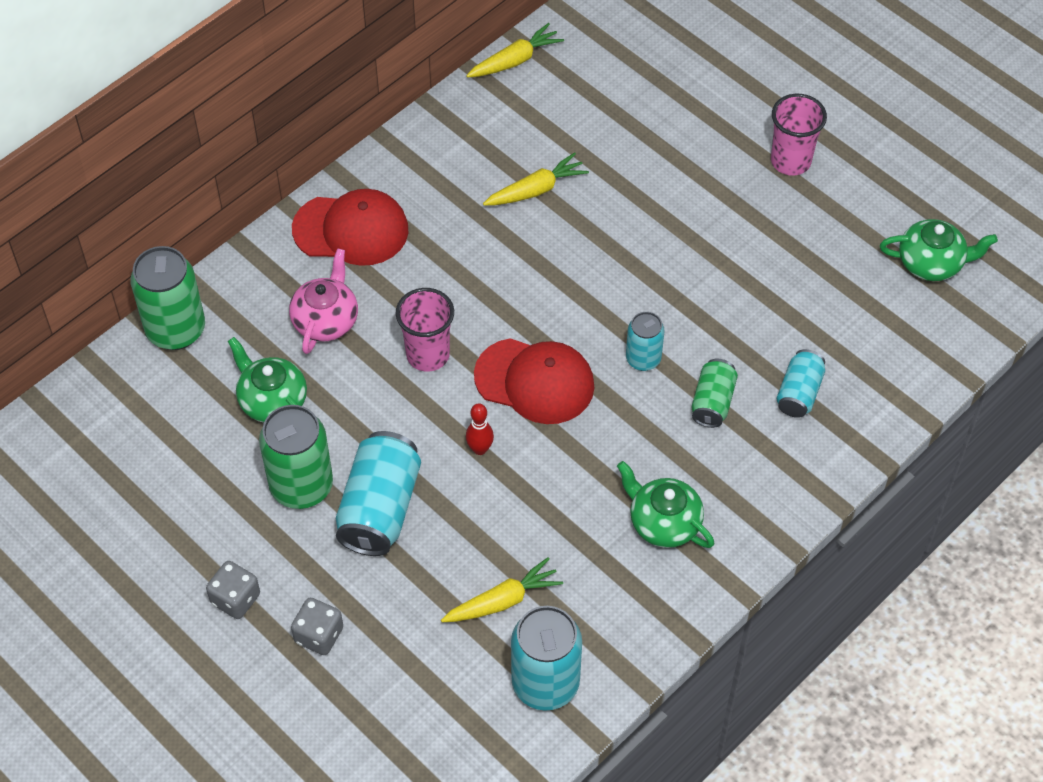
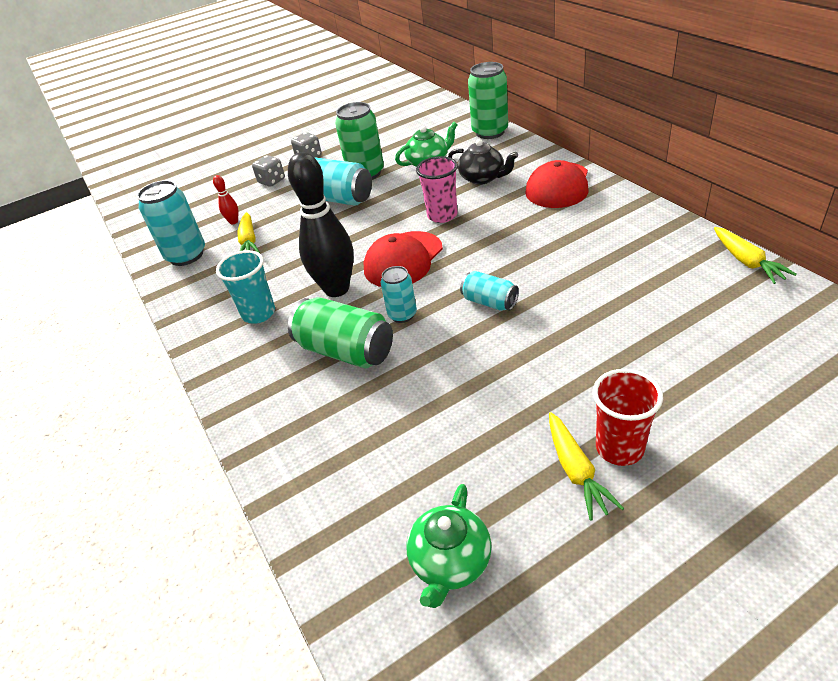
camera: 110 degrees right, 15 degrees down
(326, 320) = (483, 178): pink teapot -> black teapot
(480, 449) = (359, 235): red bowling pin -> red bowling pin (233, 222)
(536, 189) = (589, 268): yellow carrot -> yellow carrot (576, 471)
(603, 444) = (336, 289): none -> black bowling pin
(663, 522) = (259, 313): green teapot -> turquoise cup
(712, 402) = (346, 351): green can -> green can, size x1.72
(790, 161) = (619, 448): pink cup -> red cup
(799, 393) = (330, 409): turquoise can -> turquoise can (489, 302)

